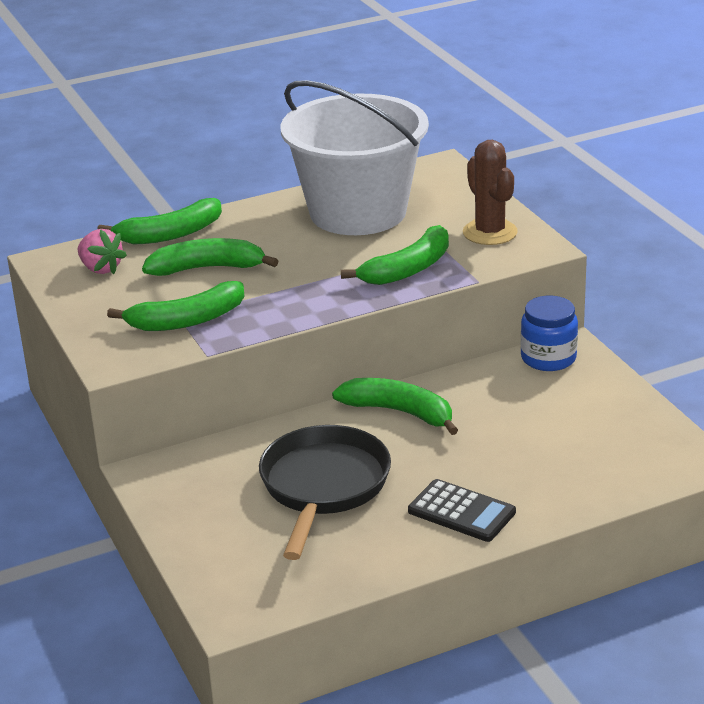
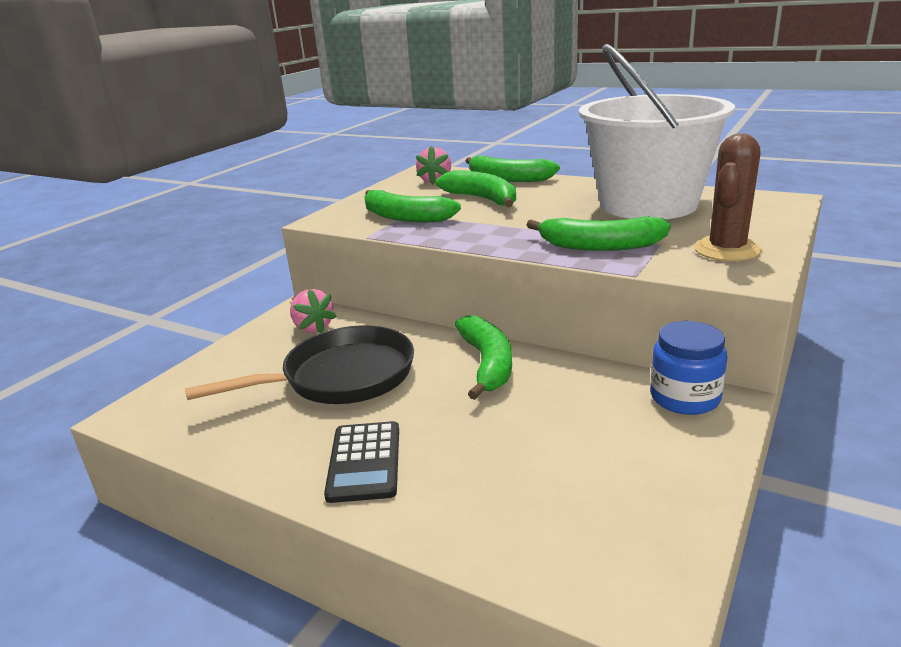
camera: 55 degrees right, 5 degrees down
(203, 475) = (313, 327): none -> pink strawberry

